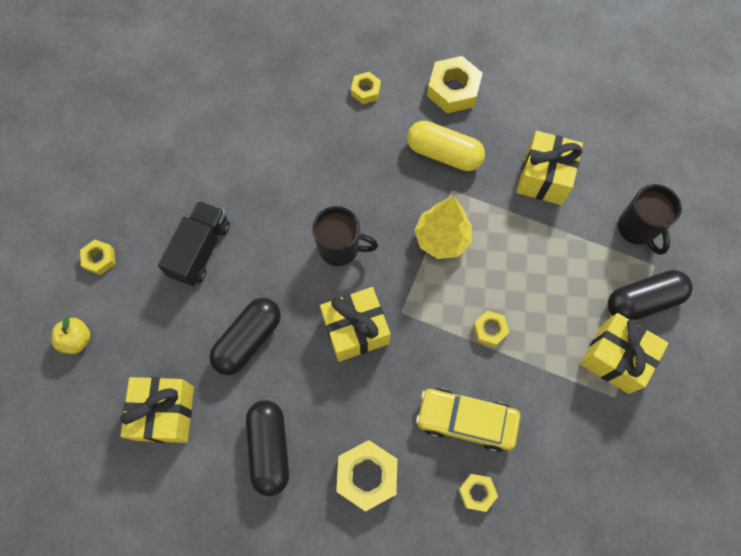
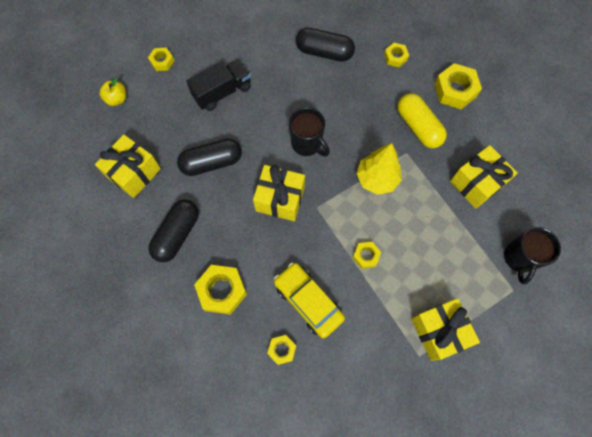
camera: 35 degrees right, 0 degrees up
(642, 301) = (487, 307): black capsule -> black capsule (324, 52)

